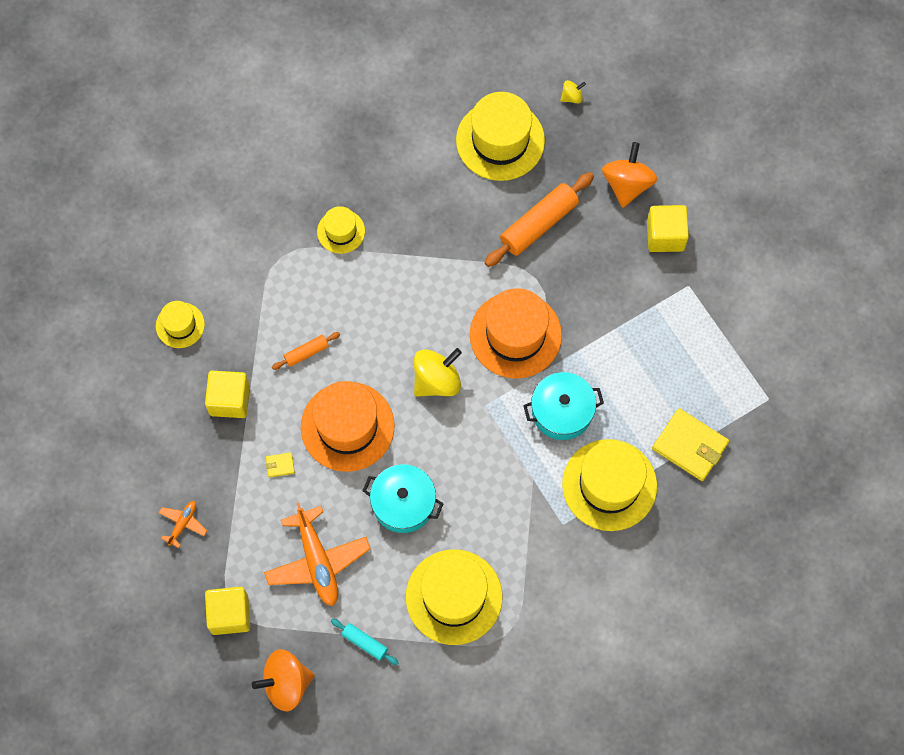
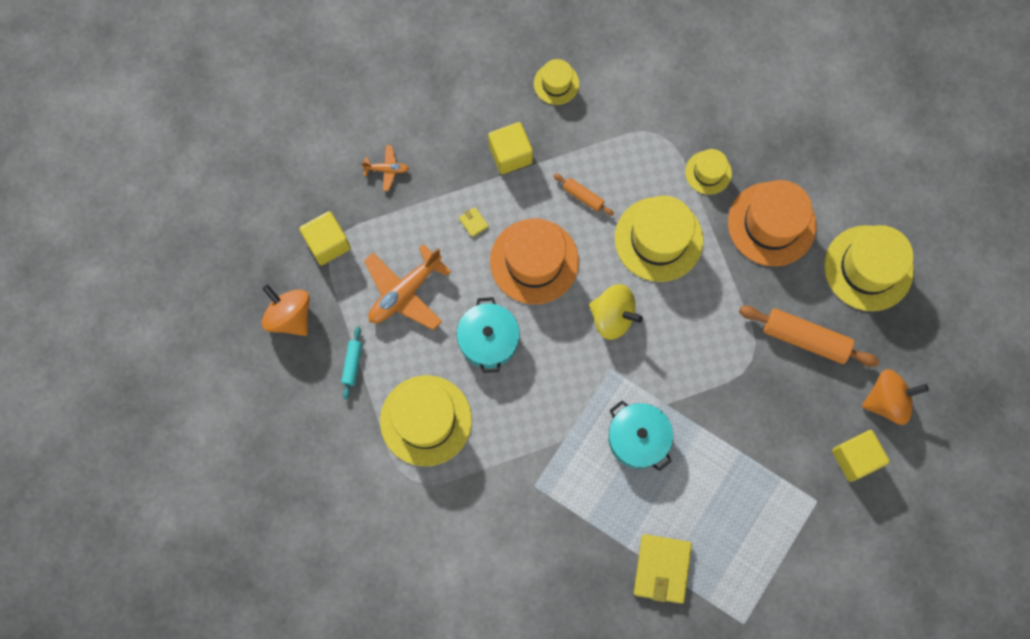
camera: 65 degrees right, 5 degrees up
(515, 335) = (689, 365): orange hat -> orange hat (771, 224)
(571, 97) = (947, 312): yellow spinning top -> none
(609, 485) = (590, 511): yellow hat -> yellow hat (658, 239)

